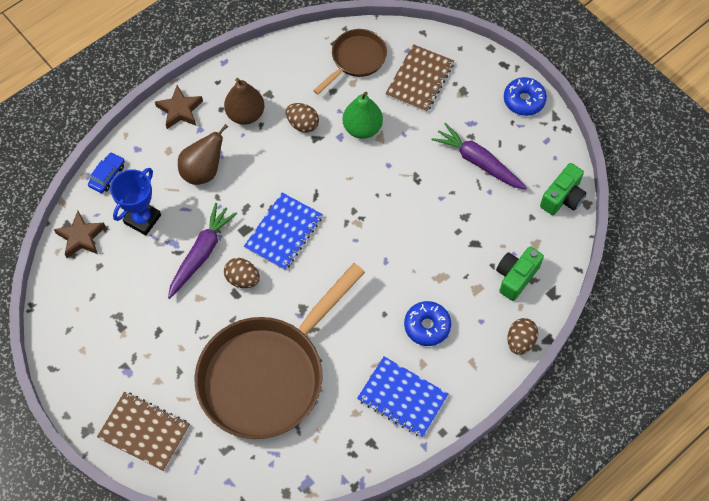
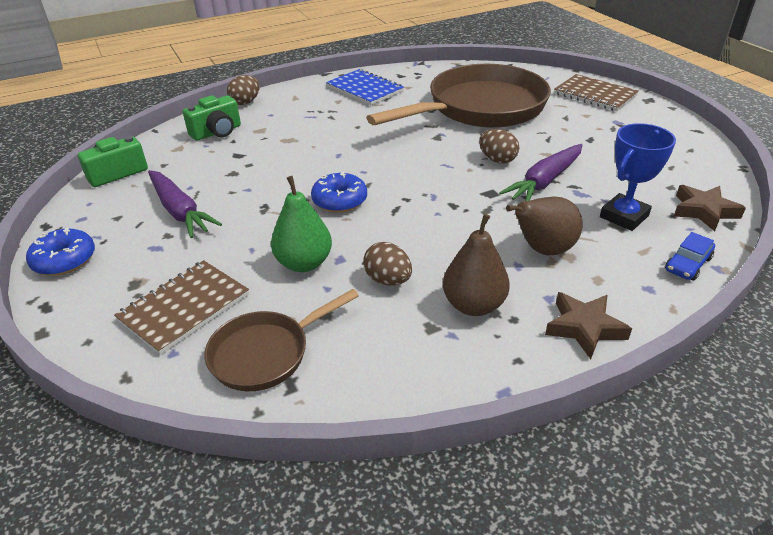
camera: 165 degrees left, 25 degrees down
(284, 232) = (443, 185): blue notebook -> none
(427, 326) = (321, 116): blue donut -> blue donut (339, 200)

